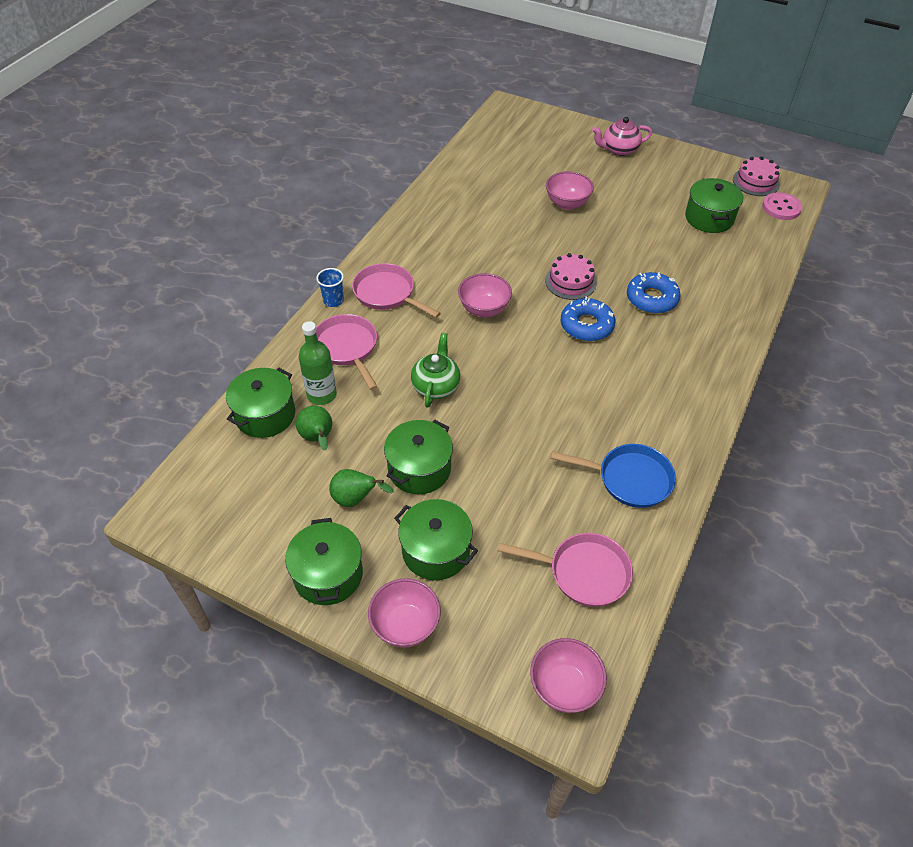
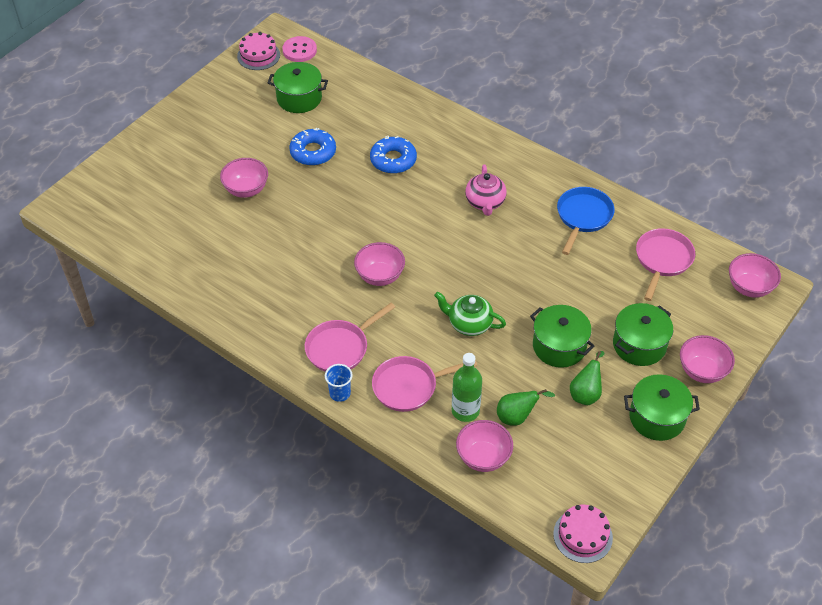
camera: 80 degrees left, 0 degrees up
(265, 415) = (483, 457): green pot -> pink bowl
(570, 282) = (358, 208): pink cake -> pink cake (582, 535)
(586, 325) = (416, 209): blue donut -> blue donut (313, 152)
(619, 150) = (174, 134): pink teapot -> pink teapot (485, 202)

